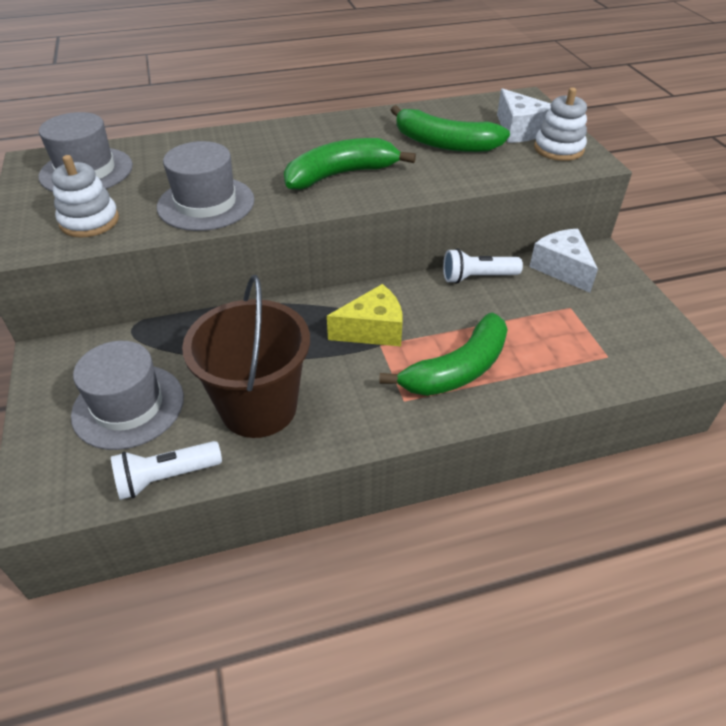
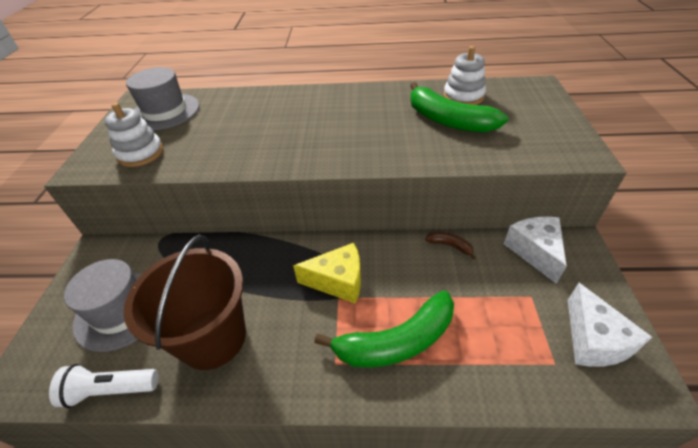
camera: 20 degrees right, 0 degrees up
(206, 203) = (229, 150): grey hat -> none
(341, 175) = (346, 139): green banana -> none
(477, 277) = (450, 246): white flashlight -> brown banana
(519, 130) = (523, 115): white cheese -> white cheese (593, 340)
(558, 149) = (555, 138): white stacking toy -> white stacking toy (463, 96)

